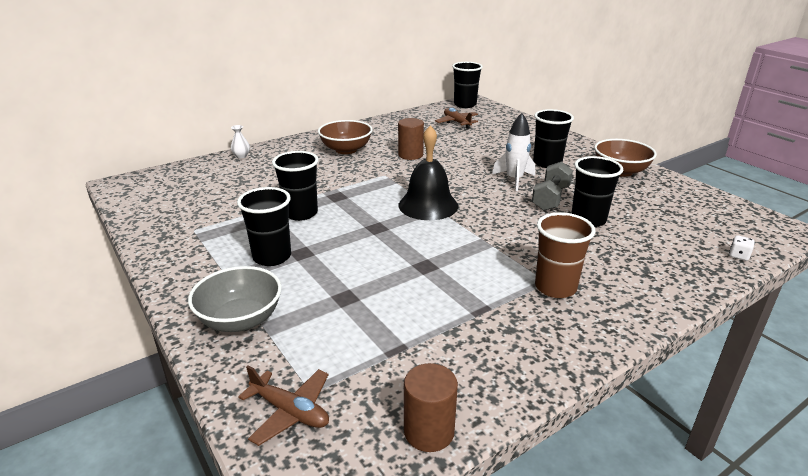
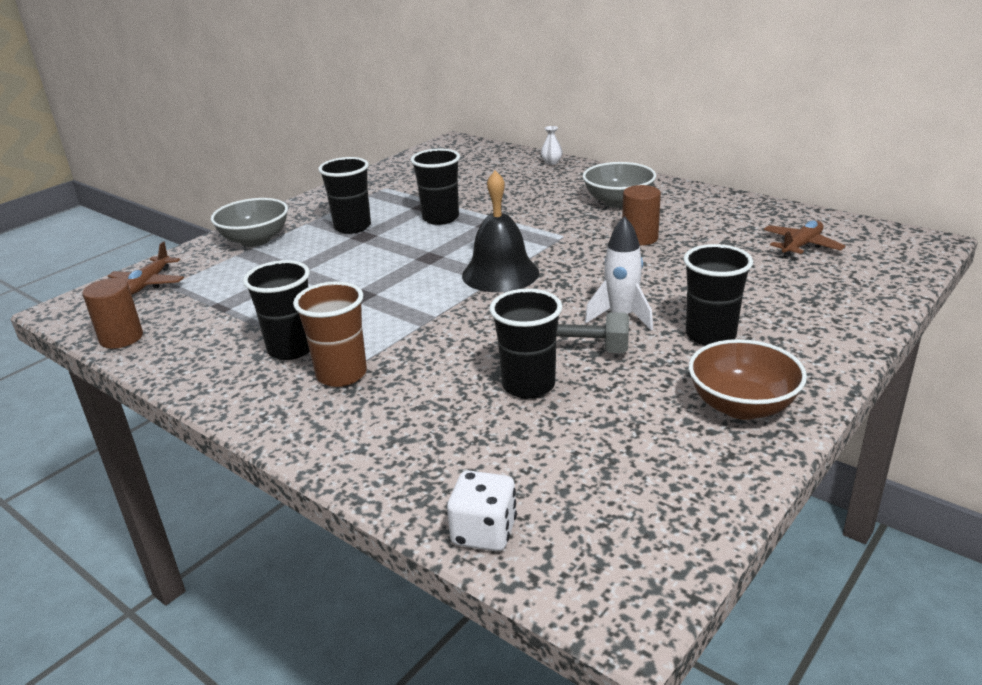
camera: 75 degrees right, 0 degrees up
(346, 150) = (618, 202): brown bowl -> grey bowl
(465, 105) = (895, 239): black cup -> black cup (291, 349)
(738, 255) = (484, 532): white dice -> white dice, size x1.81

